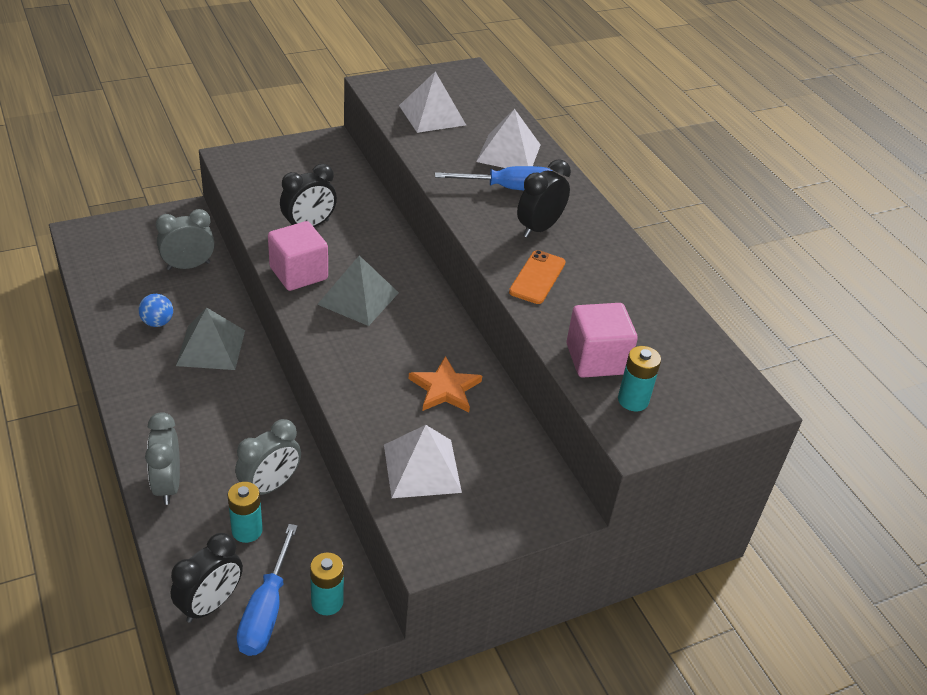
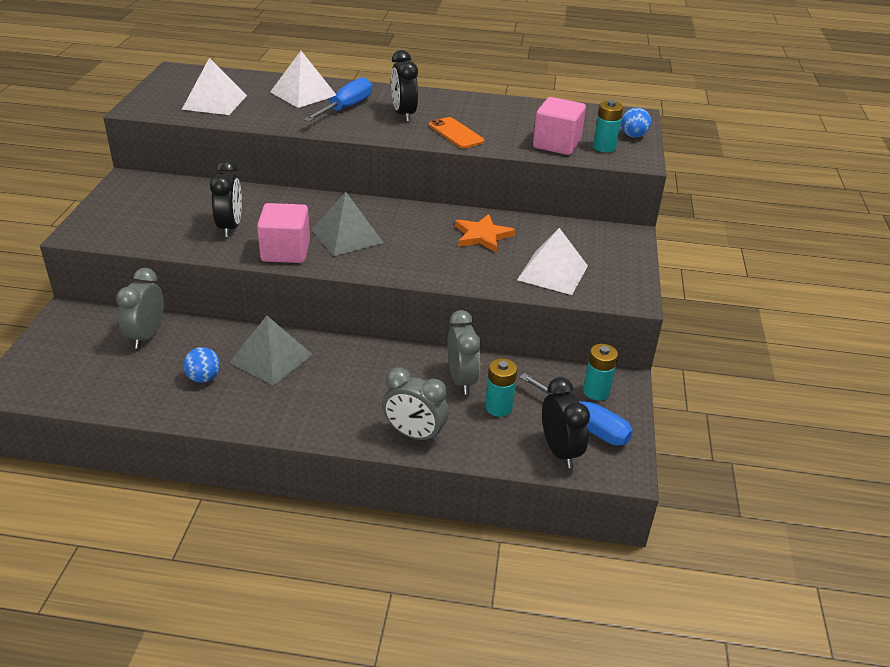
camera: 55 degrees left, 5 degrees down
(694, 416) = (633, 136): none -> blue ball

